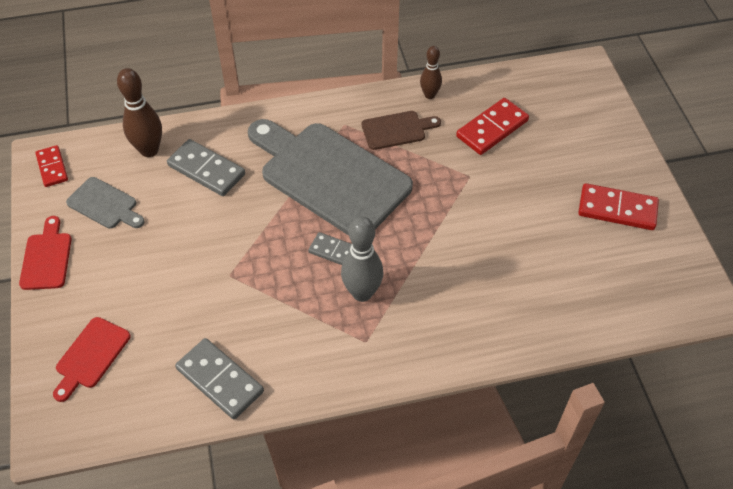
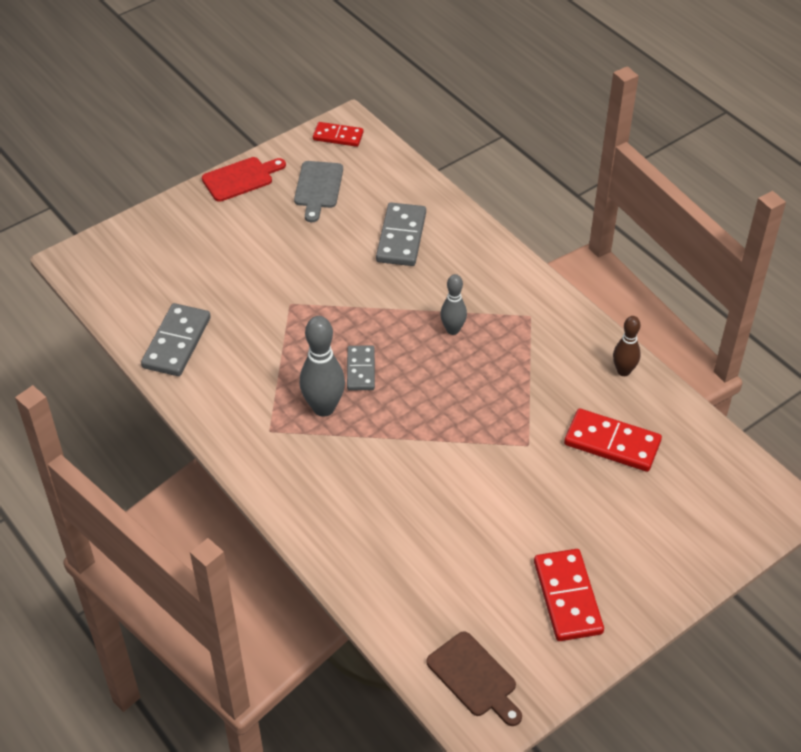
camera: 65 degrees right, 5 degrees down
(52, 167) = (338, 136): red domino -> red domino turned 60 degrees clockwise
(91, 356) = (159, 250): red cutting board -> none
(149, 150) = (399, 188): brown bowling pin -> none
(329, 176) = (453, 330): grey cutting board -> grey bowling pin
(397, 130) = (552, 361): brown cutting board -> brown cutting board (474, 678)

